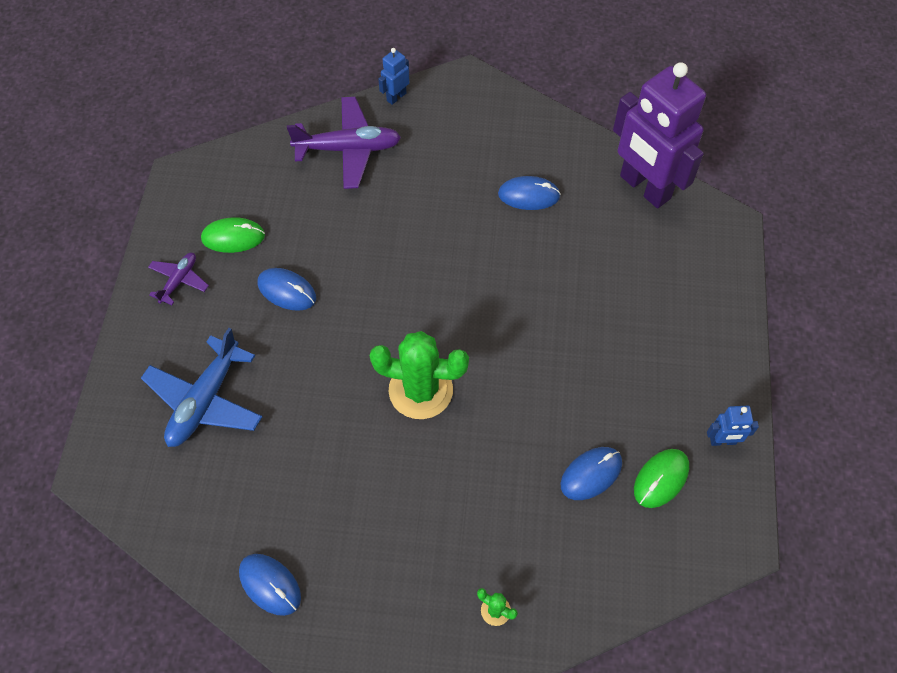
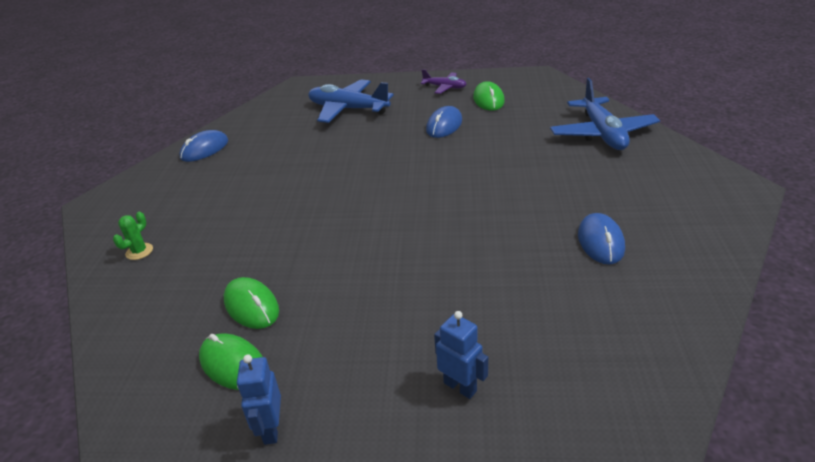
camera: 90 degrees right, 25 degrees down
(348, 149) = (602, 133): purple plane -> blue plane
(396, 97) = (683, 149): blue robot -> blue robot (460, 387)
(420, 390) = (353, 194): green cactus -> none
(591, 474) = (251, 306): blue mouse -> green mouse
(644, 187) = (664, 343): purple robot -> none

